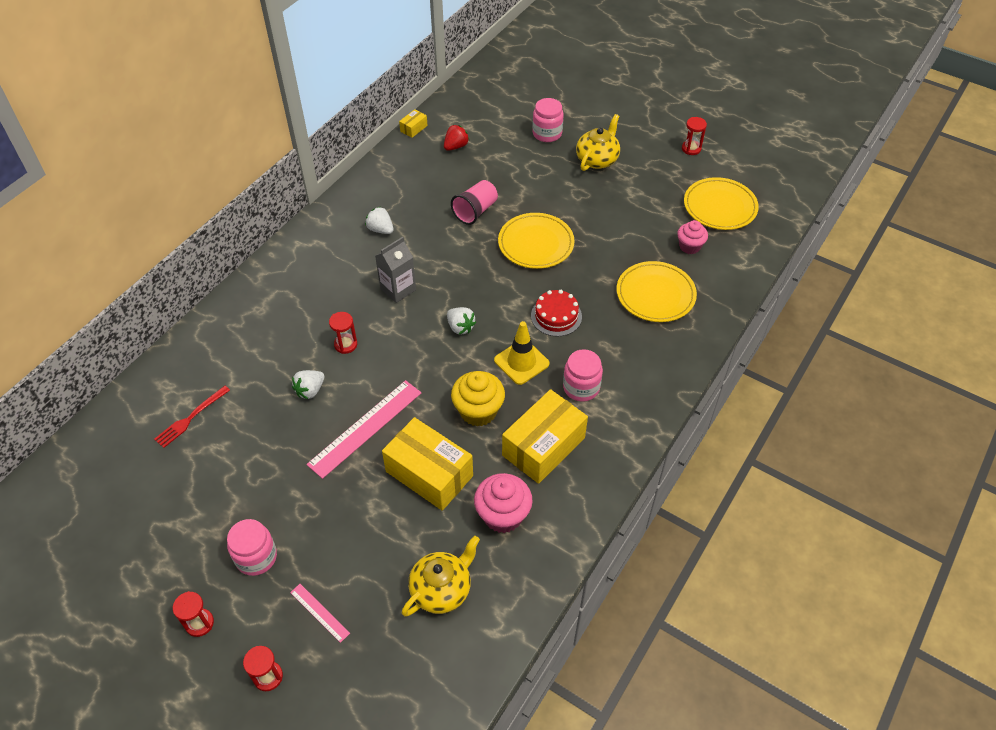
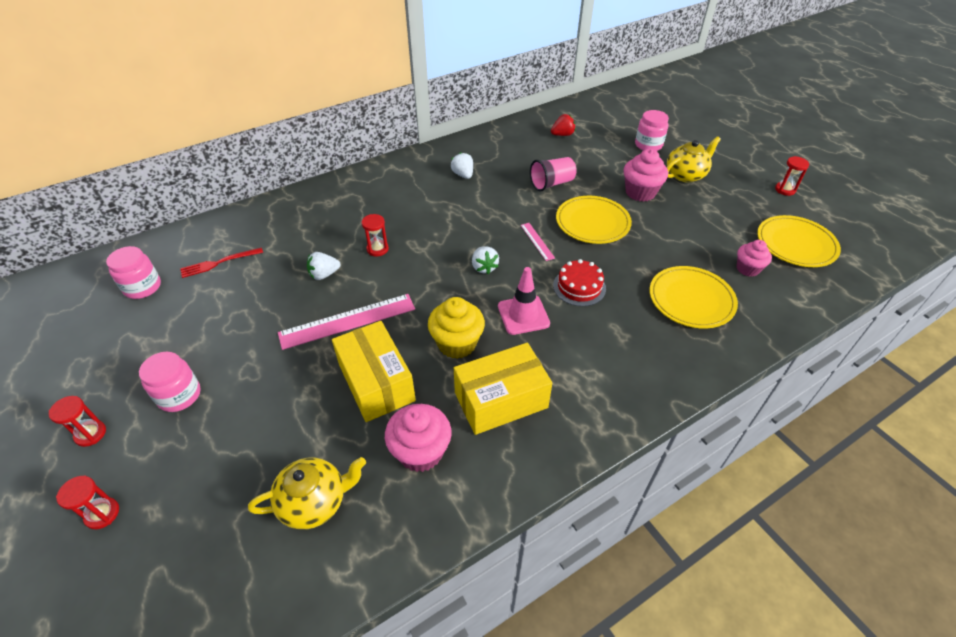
camera: 25 degrees right, 5 degrees down
(320, 612) = (191, 471): pink ruler -> pink ruler (537, 241)
(398, 289) = (449, 221): grey carton -> none
(413, 128) = (535, 115): yellow box -> none
(521, 362) = (523, 315): yellow traffic cone -> pink traffic cone
(564, 194) = (640, 192): none -> pink cupcake
(581, 387) = (570, 358): pink jar -> pink jar (143, 287)

